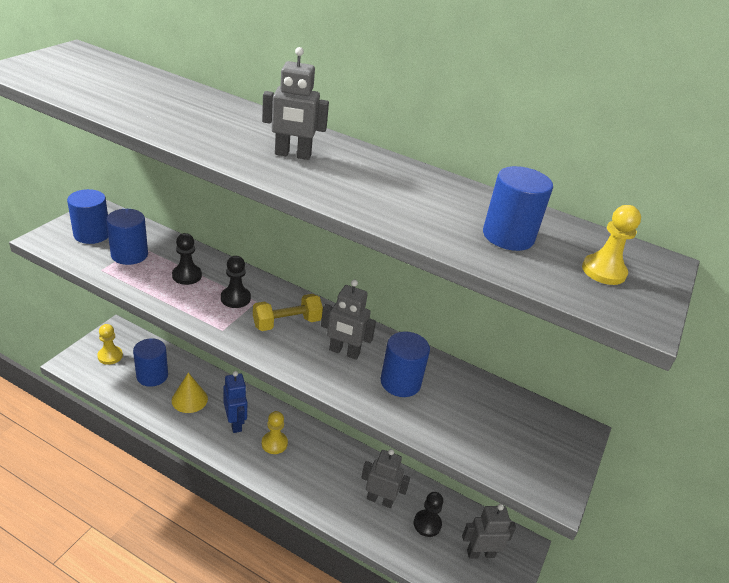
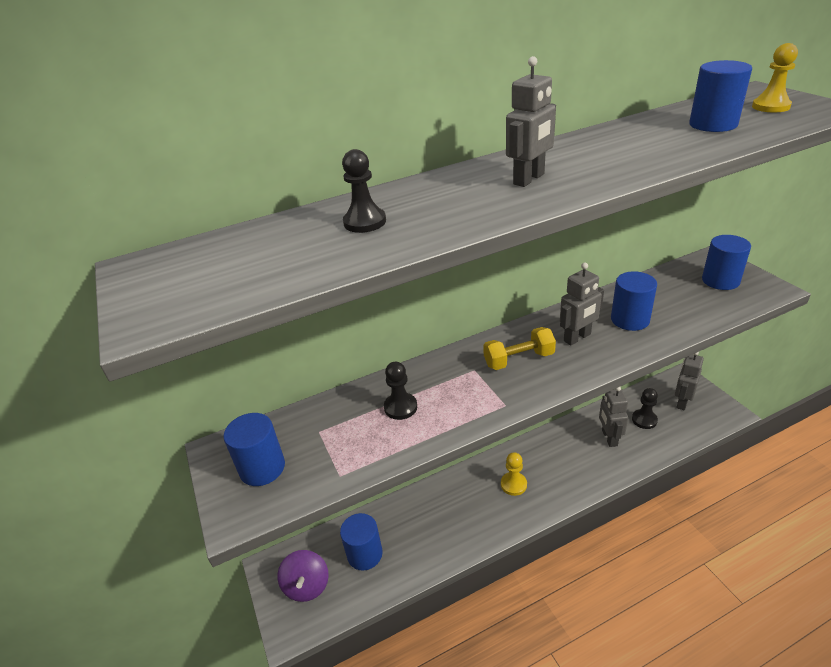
camera: 45 degrees left, 0 degrees up
(110, 356) = (307, 586): yellow pawn -> purple spinning top
(129, 254) = (329, 444): blue cylinder -> blue cylinder (720, 280)
(189, 399) = (419, 532): yellow cone -> none
(235, 298) = (461, 382): black pawn -> black pawn (365, 222)
(235, 423) = (472, 505): blue robot -> none
(287, 323) = (519, 359): yellow dumbbell -> yellow dumbbell turned 60 degrees clockwise
(380, 500) = (609, 438): grey robot -> grey robot turned 60 degrees counterclockwise

